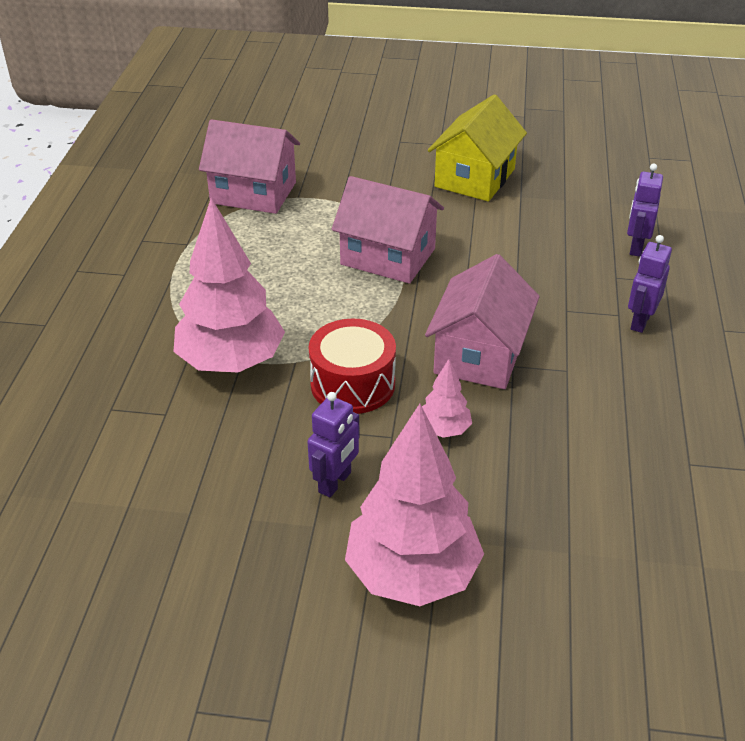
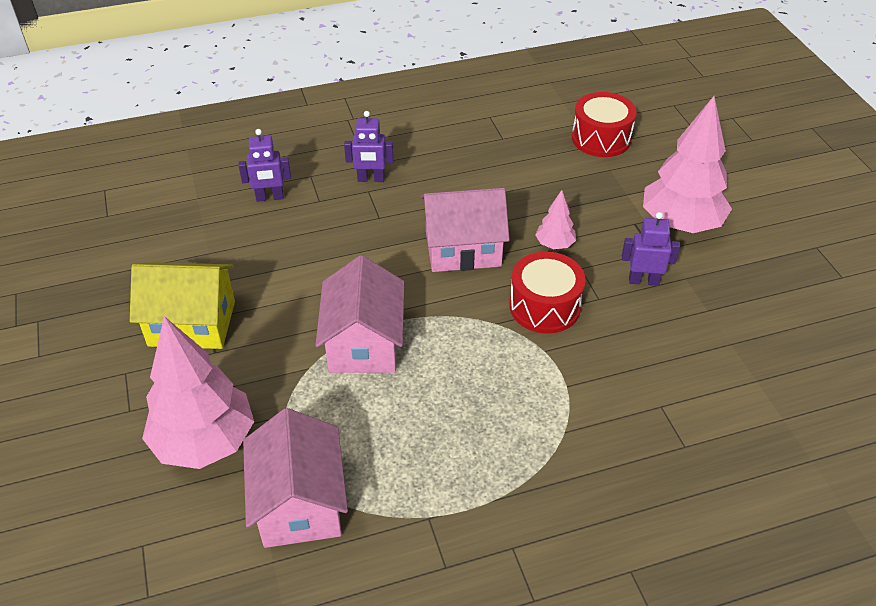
camera: 115 degrees left, 5 degrees up
(231, 362) = (575, 391): pink tree -> pink tree (205, 442)
(651, 576) = (601, 138): none -> red drum

